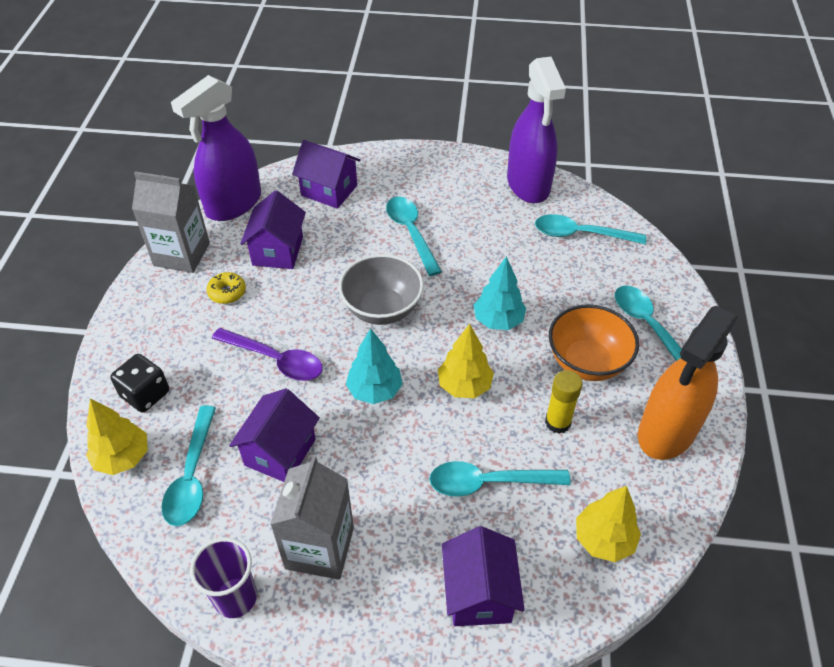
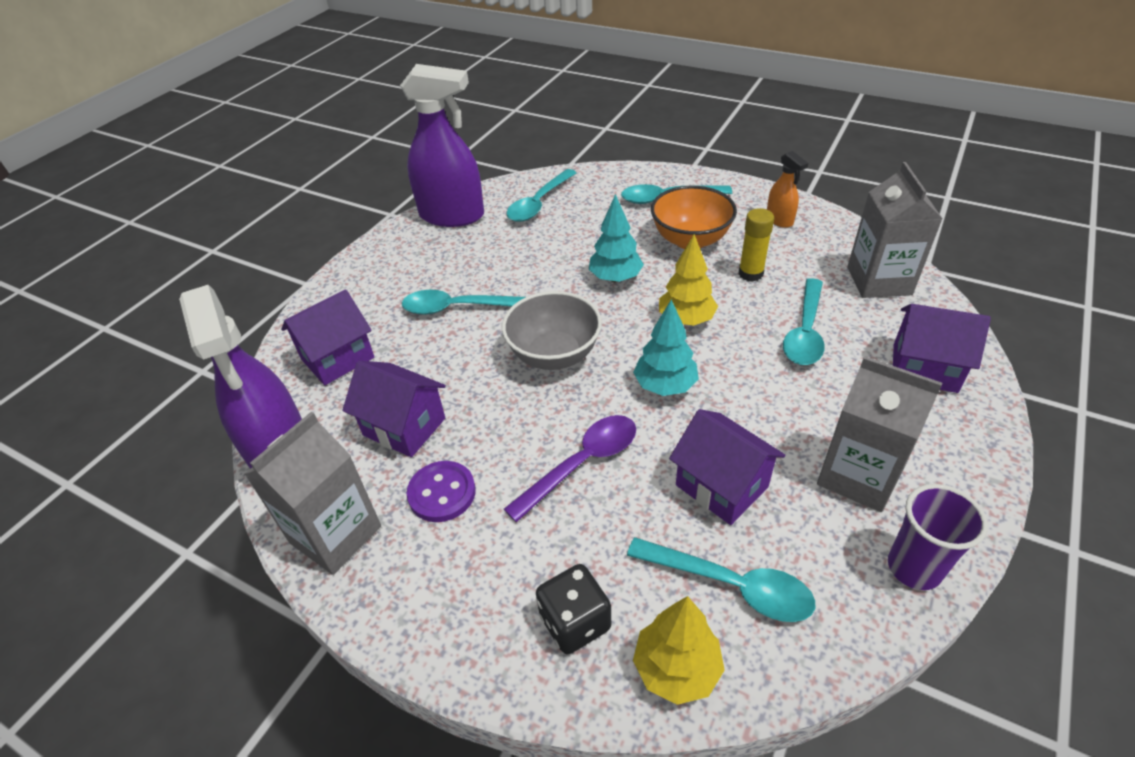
camera: 65 degrees left, 5 degrees down
(227, 292) = (442, 493): yellow donut -> purple button
(603, 540) = (879, 281): yellow tree -> grey carton
(667, 431) = (779, 220): orange spray bottle -> orange spray bottle, size x0.47

